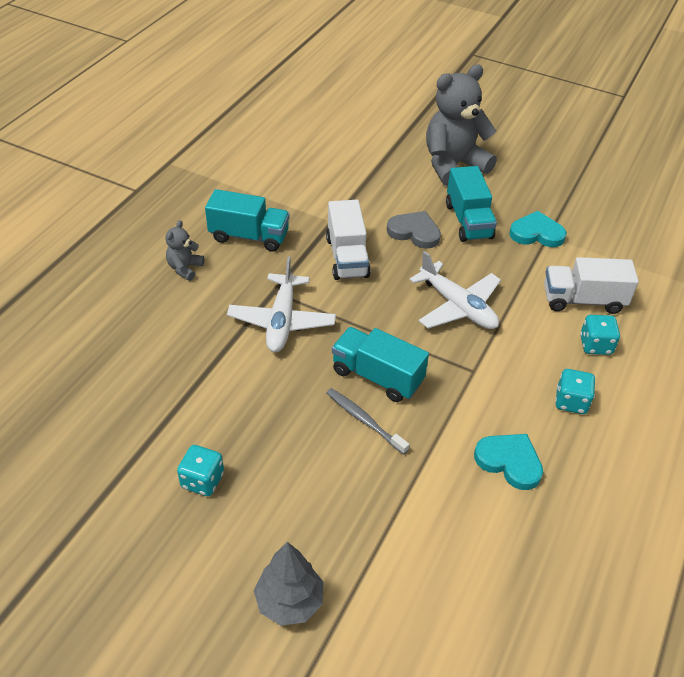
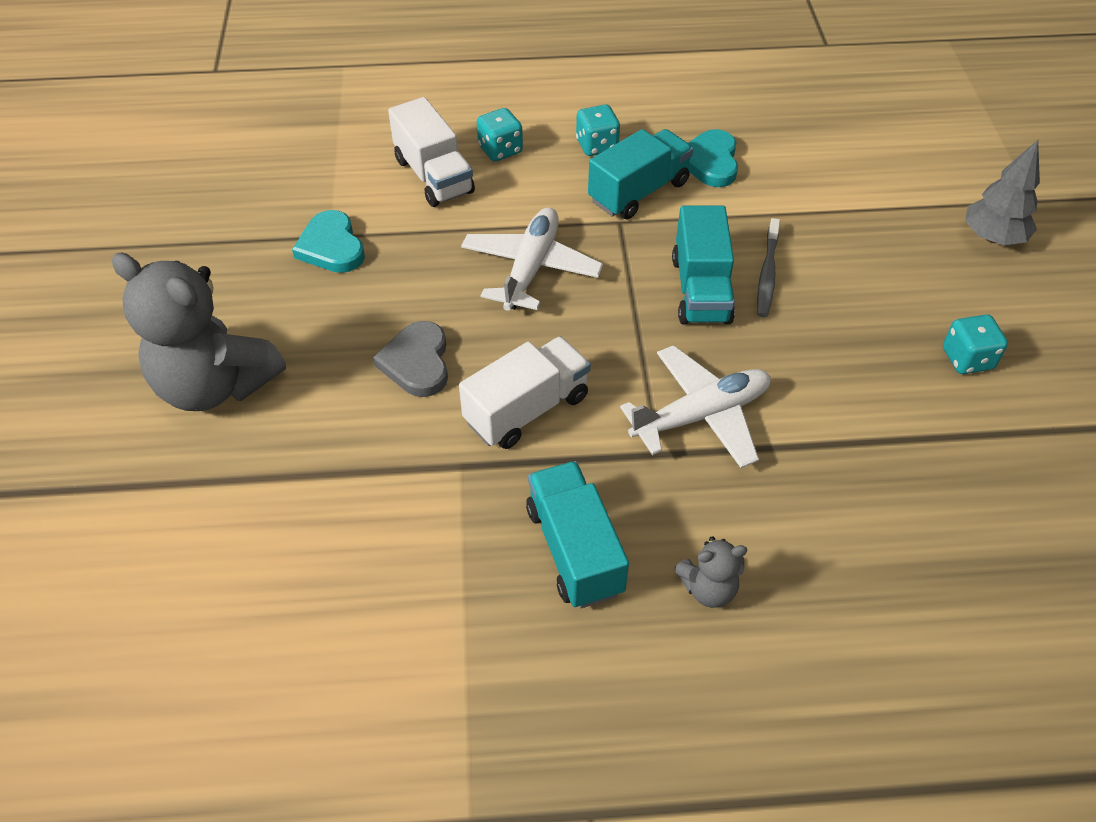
camera: 120 degrees left, 5 degrees up
(468, 221) = (351, 318): turquoise truck -> turquoise truck (638, 192)

